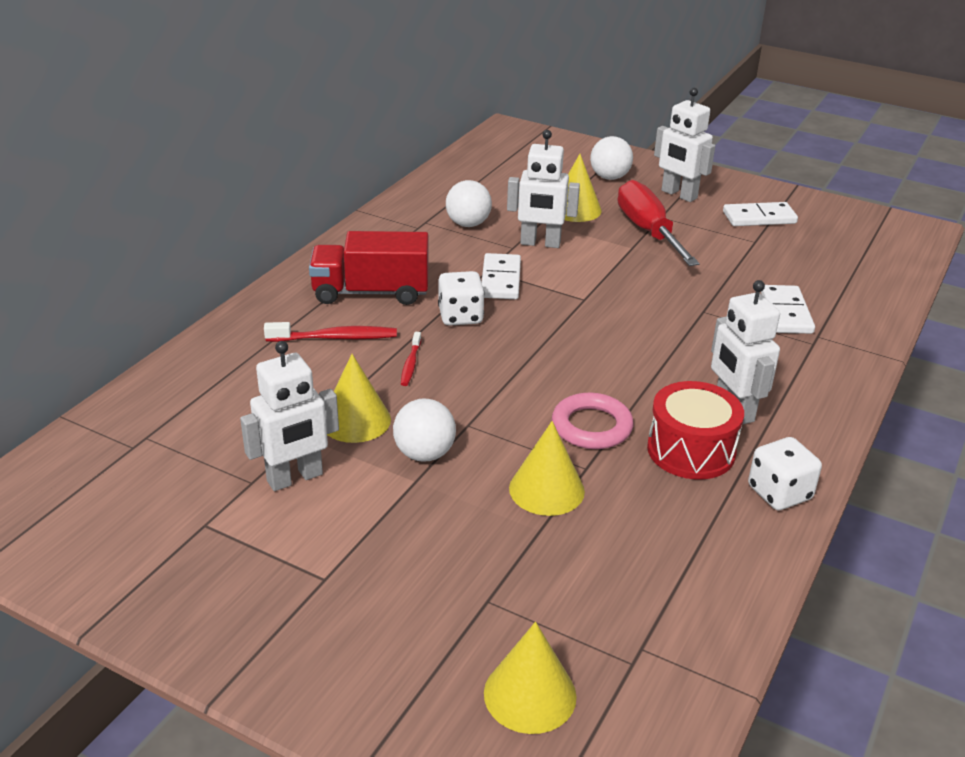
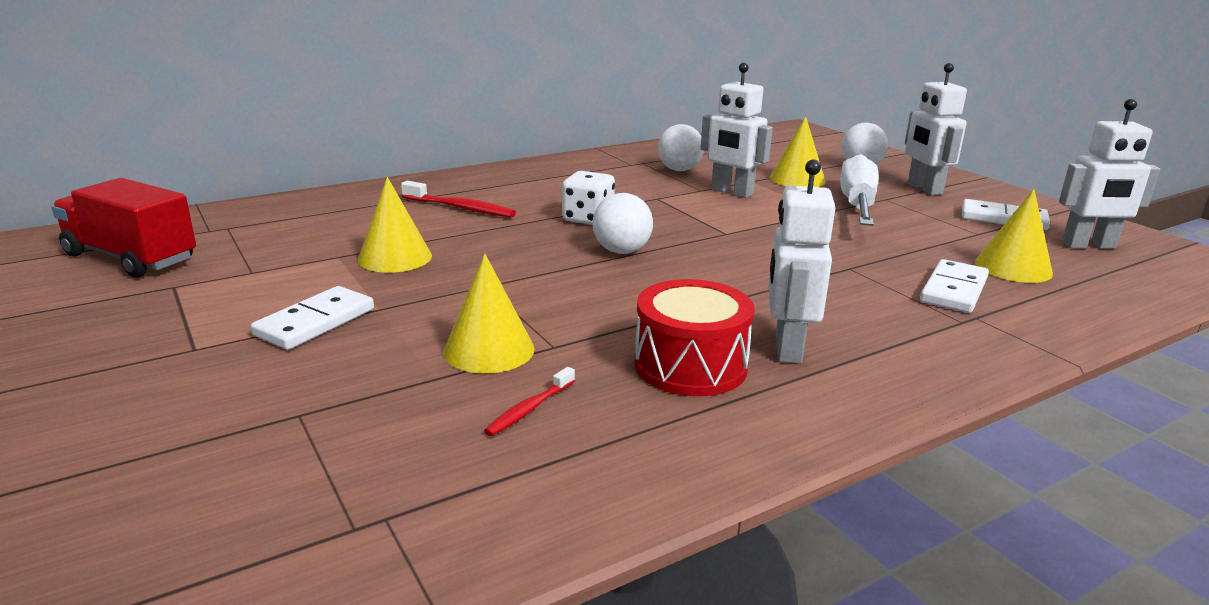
camera: 30 degrees right, 10 degrees down
(295, 478) = (287, 278): white robot -> white robot (1088, 245)
(371, 292) = (532, 190): red truck -> red truck (131, 258)
(410, 364) = (497, 236): red toothbrush -> red toothbrush (529, 409)
(424, 454) = (416, 293): white ball -> white ball (621, 251)
(501, 280) = (660, 205): white domino -> white domino (315, 322)
(530, 694) = (207, 509): yellow cone -> yellow cone (1013, 267)
(591, 426) = (605, 318): pink ring -> none
(648, 231) = (857, 205): red screwdriver -> white screwdriver
(779, 493) = (754, 434): white dice -> none

